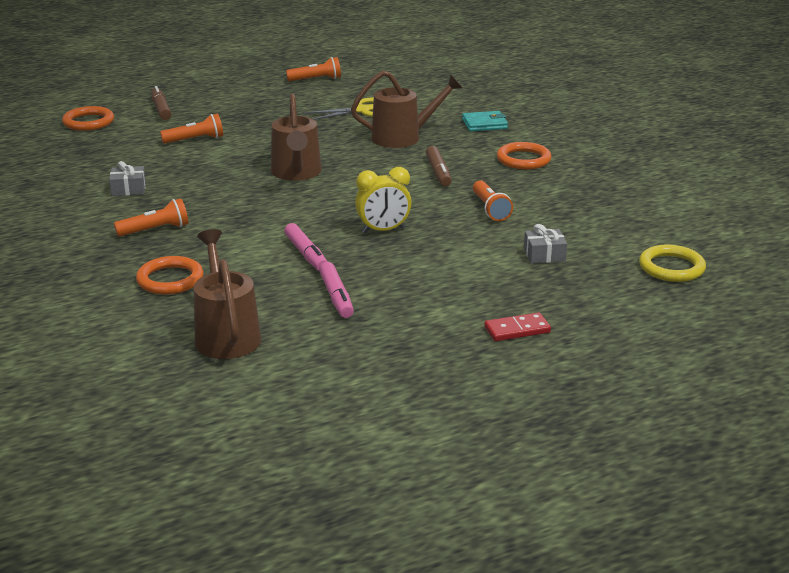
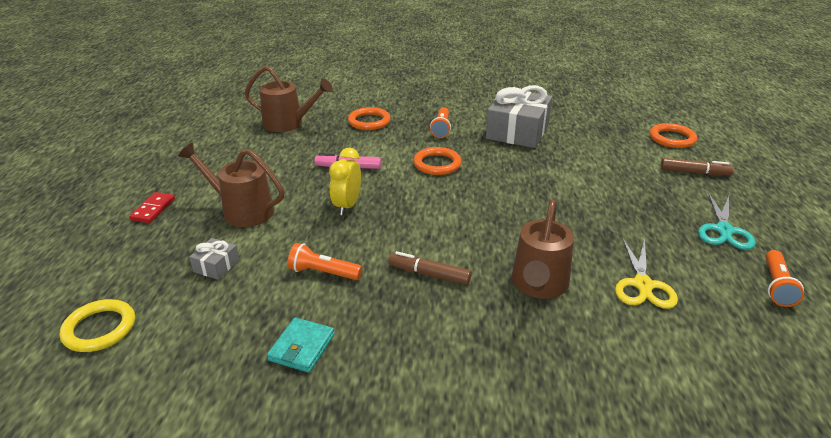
camera: 120 degrees right, 5 degrees up
(128, 189) = (517, 131): grey gift -> grey gift, size x2.25
(195, 140) = (603, 172): orange flashlight -> none
(257, 95) = (724, 230): none -> turquoise scissors
(296, 173) = (492, 199): brown watering can -> brown watering can (241, 210)
(336, 297) = (281, 162): pink marker -> none
(484, 124) = (544, 370): turquoise wallet -> turquoise wallet (302, 347)
(523, 159) = (410, 351): orange ring -> orange ring (437, 164)

